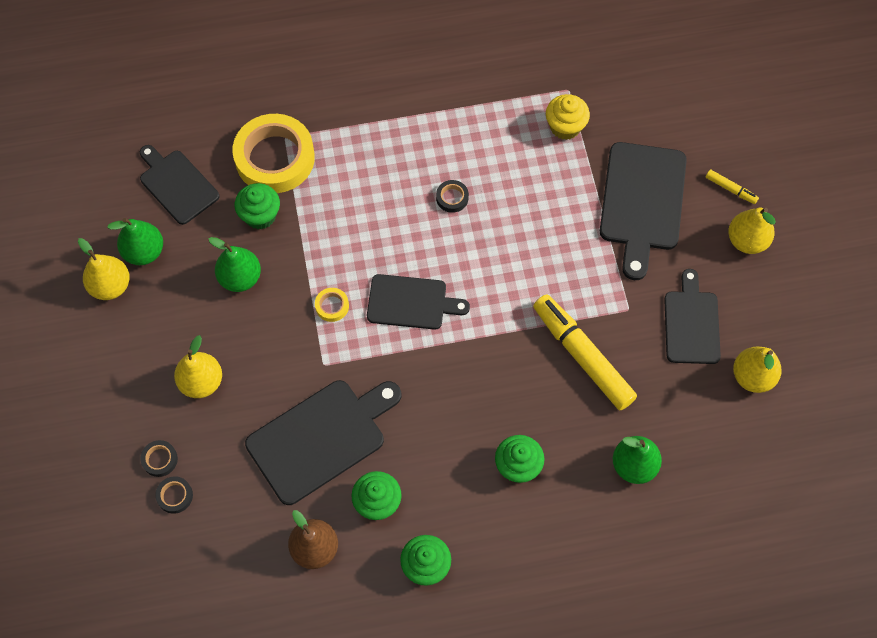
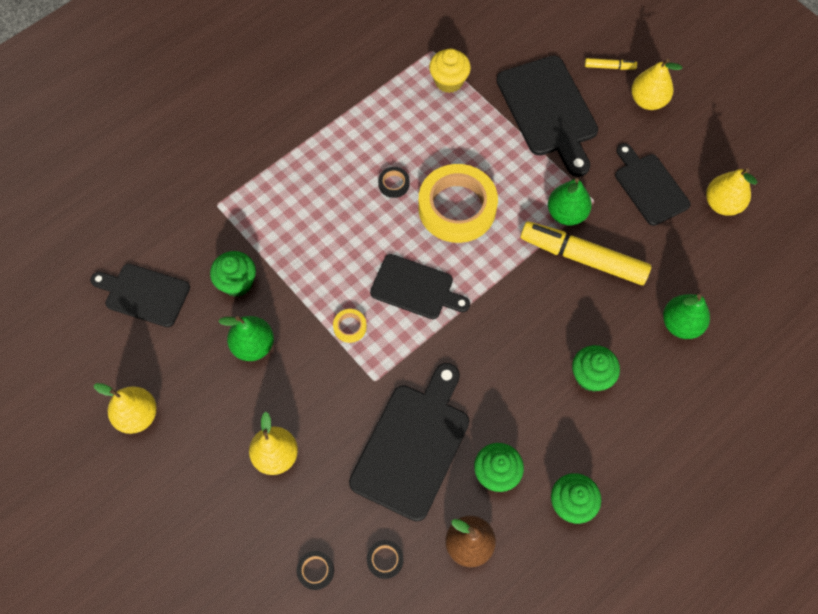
camera: 30 degrees left, 0 degrees up
(144, 252) = (150, 368): green pear -> green pear (566, 213)
(160, 459) = (281, 546): black tape -> black tape (385, 560)
(275, 158) = (219, 227): yellow tape -> yellow tape (457, 207)
(411, 302) = (415, 288): black cutting board -> black cutting board turned 45 degrees clockwise

